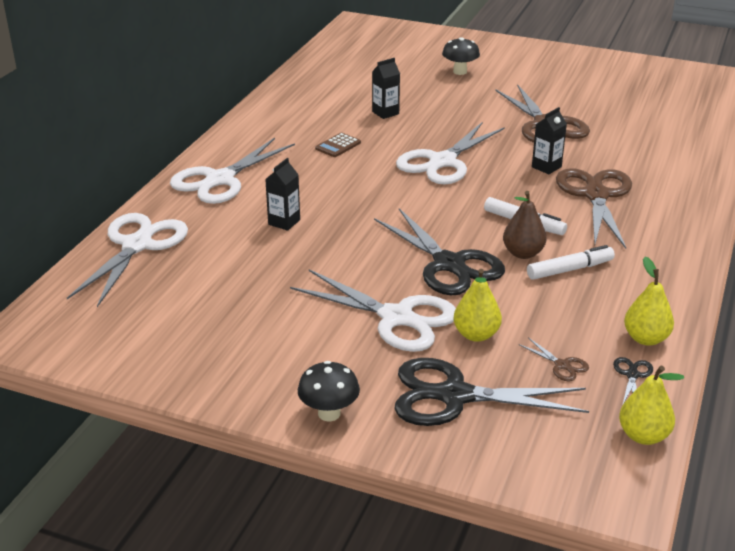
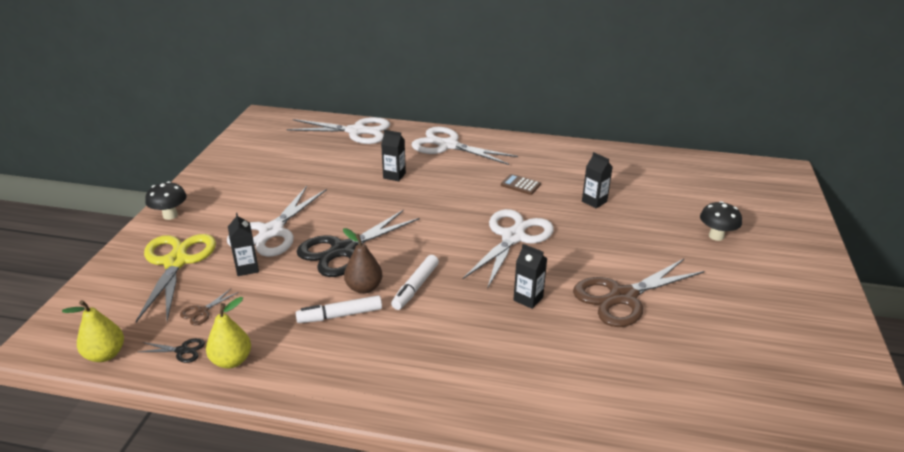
camera: 80 degrees right, 0 degrees up
(442, 162) = (513, 237): white scissors -> white scissors turned 90 degrees clockwise
(454, 396) = (176, 262): black scissors -> yellow scissors
(476, 335) = (247, 268): yellow pear -> black carton
(570, 269) = (340, 315): white marker -> white marker turned 105 degrees clockwise
(596, 195) = (480, 333): brown scissors -> none

